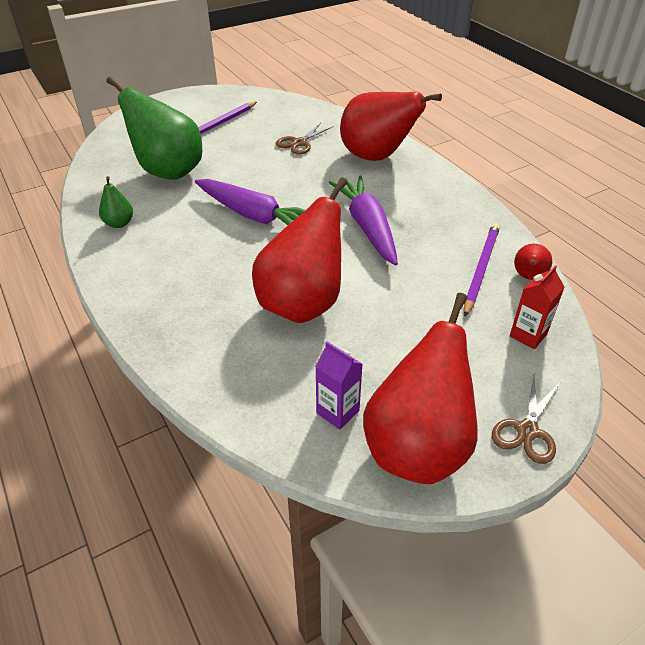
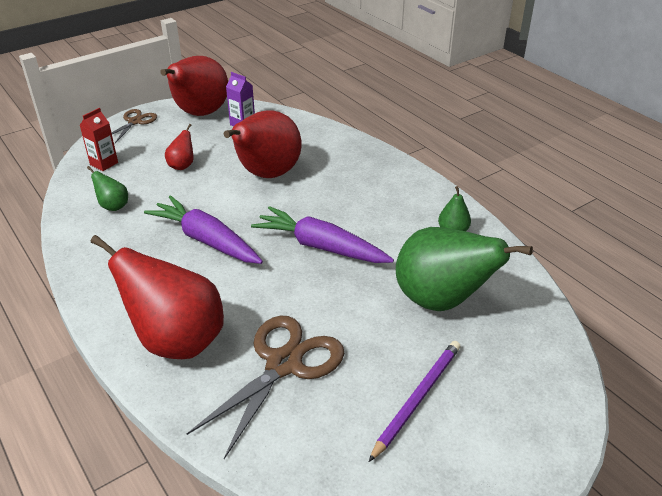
camera: 175 degrees right, 5 degrees down
(299, 143) = (284, 364): brown scissors -> brown scissors, size x1.80
(367, 227) = (206, 240): purple carrot -> purple carrot turned 150 degrees clockwise
(481, 269) = (113, 206): purple pencil -> green pear
(528, 277) = (76, 202): red pear -> red pear (182, 166)

